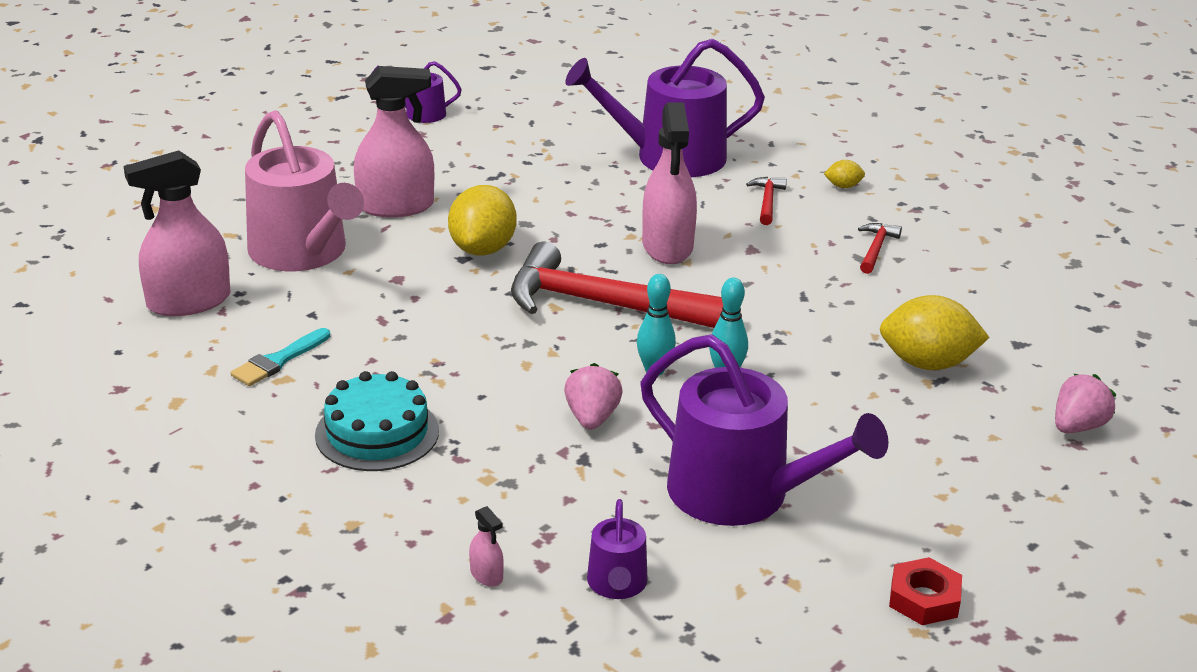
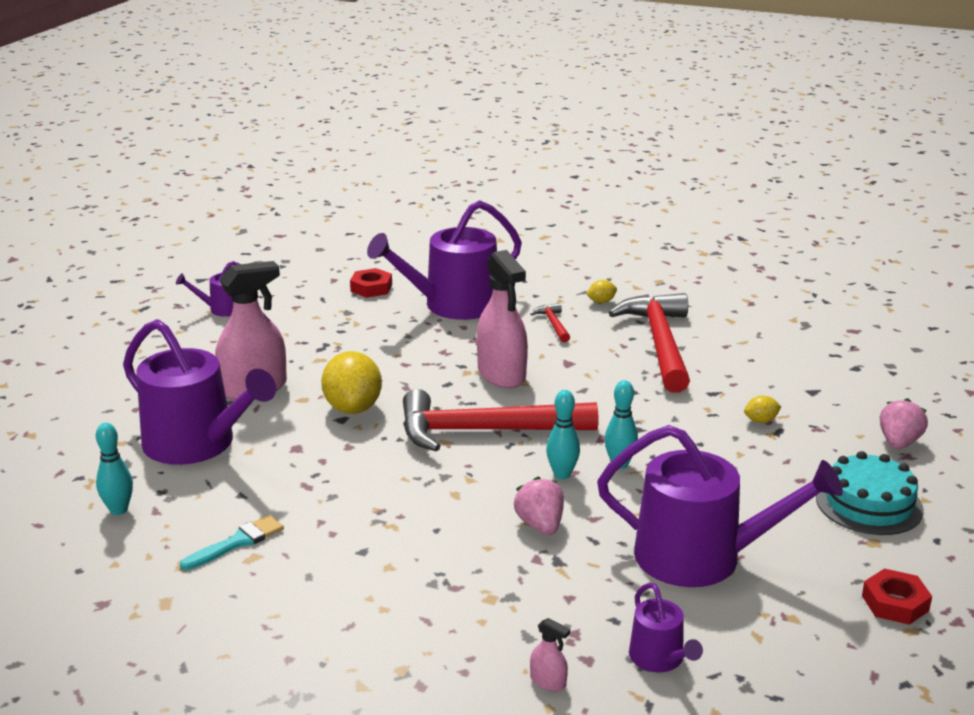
camera: 20 degrees left, 5 degrees down
(189, 302) = (118, 510): pink spray bottle -> turquoise bowling pin
(278, 361) = (237, 542): turquoise brush -> turquoise brush turned 150 degrees counterclockwise
(303, 253) = (197, 444): pink watering can -> purple watering can
(377, 433) = (369, 583): turquoise cake -> turquoise cake (869, 504)
(592, 120) = (371, 288): none -> red nut
(875, 249) = (659, 343): red hammer -> red hammer, size x2.40
(927, 363) = (761, 421): yellow lemon -> yellow lemon, size x0.46

